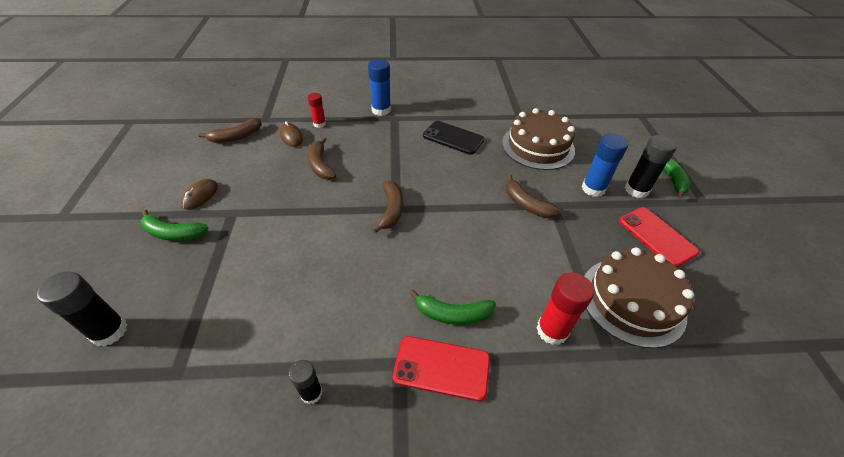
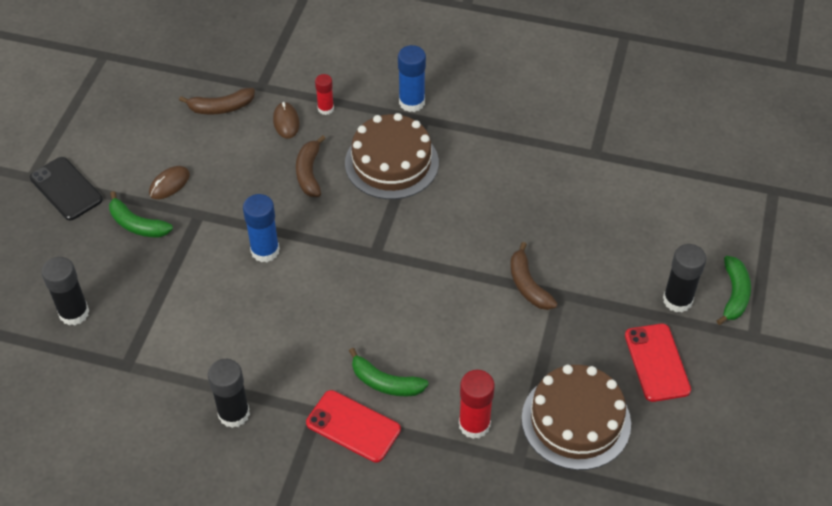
camera: 20 degrees right, 5 degrees up
(311, 393) = (234, 414): black glue stick -> black glue stick, size x1.62
(391, 210) = (369, 253): brown banana -> none
(453, 138) = (486, 169): black phone -> black phone (66, 189)
(538, 146) = (591, 208): brown cake -> brown cake (391, 163)
(593, 189) = (623, 285): blue glue stick -> blue glue stick (265, 251)

